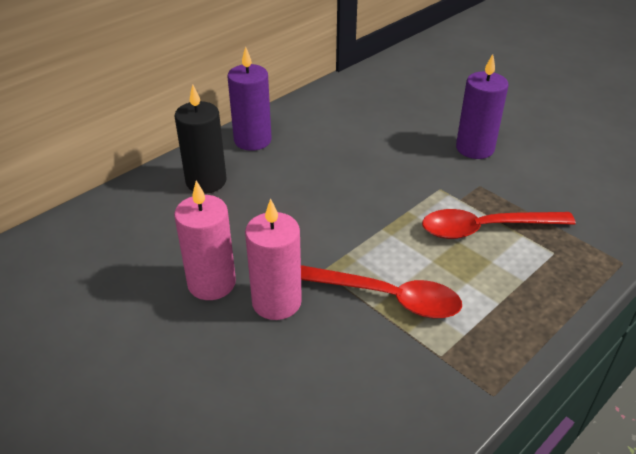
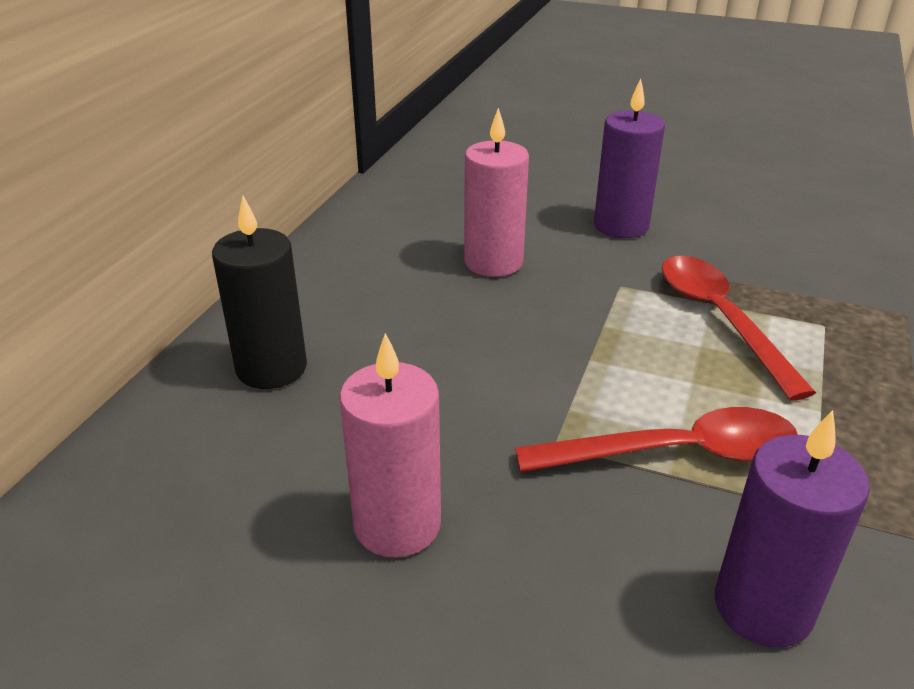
camera: 25 degrees left, 5 degrees down
(252, 140) = (304, 289): purple candle -> purple candle (763, 607)
(276, 302) = (524, 517): pink candle -> pink candle (493, 262)
(486, 228) = (720, 320): red spoon -> red spoon turned 105 degrees clockwise

